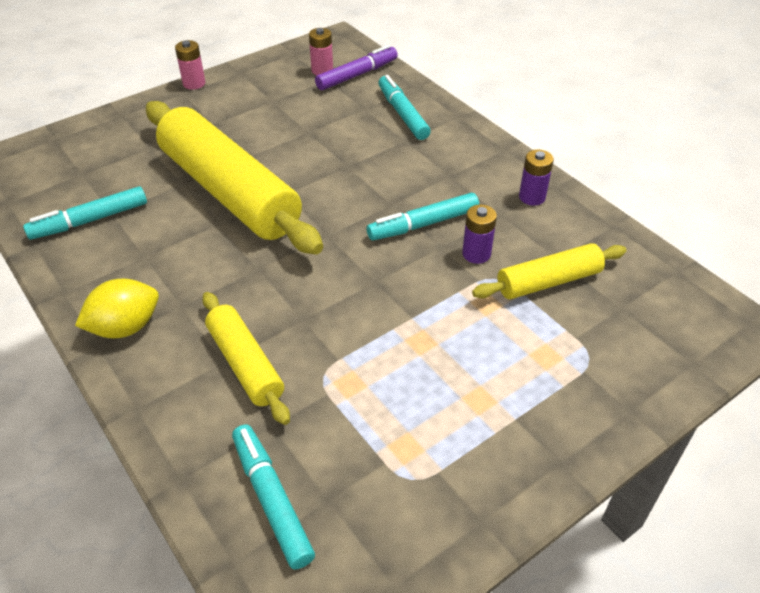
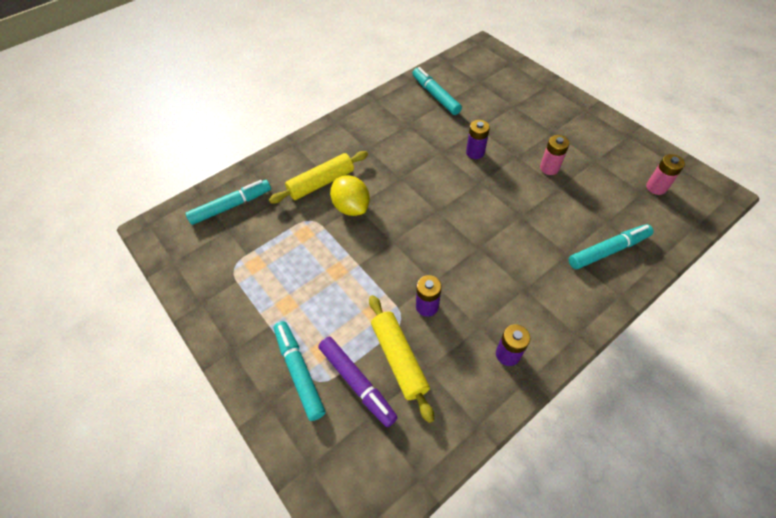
camera: 90 degrees right, 10 degrees up
(125, 327) = (349, 129): yellow lemon -> yellow lemon (351, 207)
(194, 83) = (601, 113): pink battery -> pink battery (549, 168)
(229, 191) = (475, 152): yellow rolling pin -> purple battery
(357, 75) = (659, 213): purple marker -> purple marker (357, 383)
(423, 224) = (457, 269): turquoise marker -> turquoise marker (299, 371)

